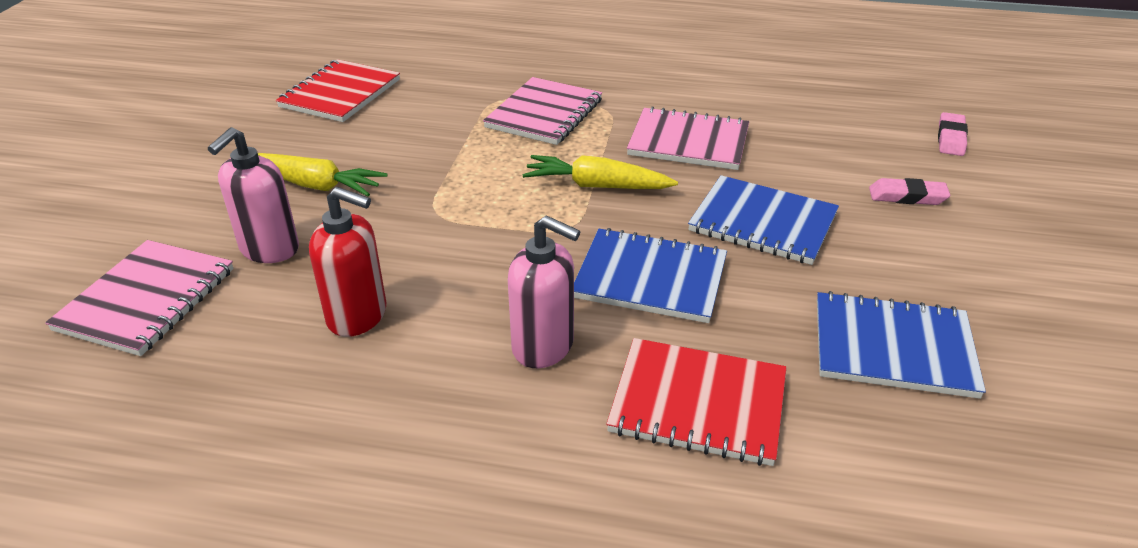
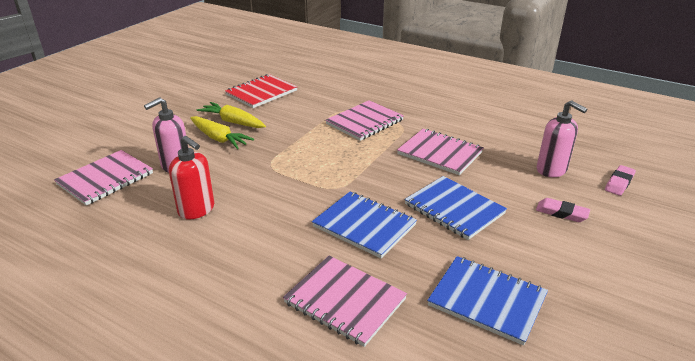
camera: 20 degrees right, 5 degrees down
(543, 346) = (280, 248): pink soap dispenser -> pink soap dispenser (552, 170)
(596, 186) = (367, 168): yellow carrot -> yellow carrot (233, 122)
(698, 403) = (345, 301): red notebook -> pink notebook

